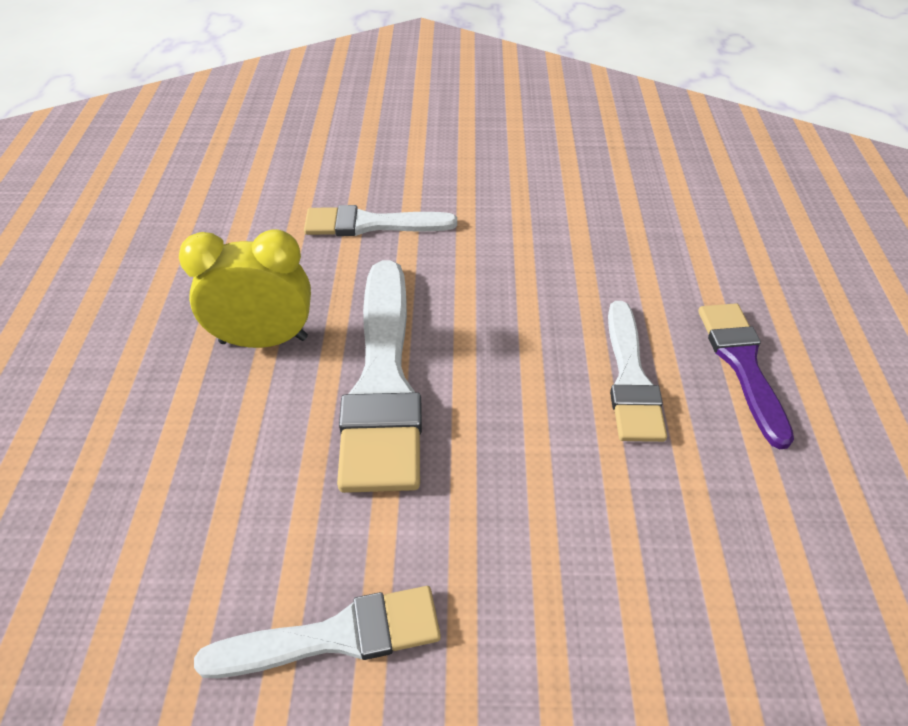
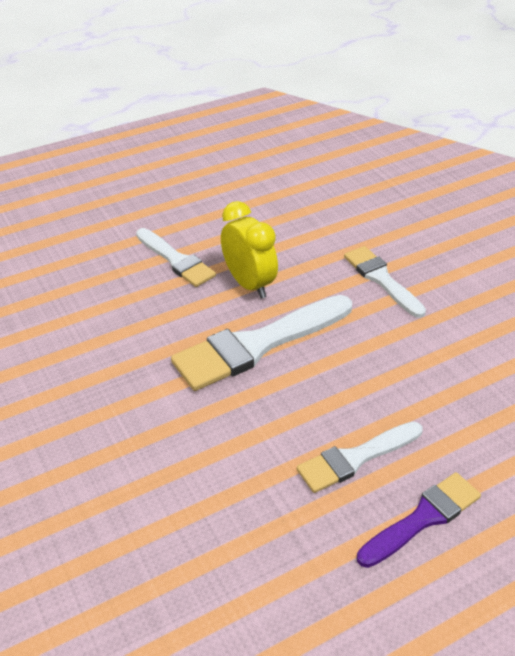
camera: 60 degrees right, 5 degrees down
(335, 636) = (92, 399): white brush -> white brush (176, 260)

